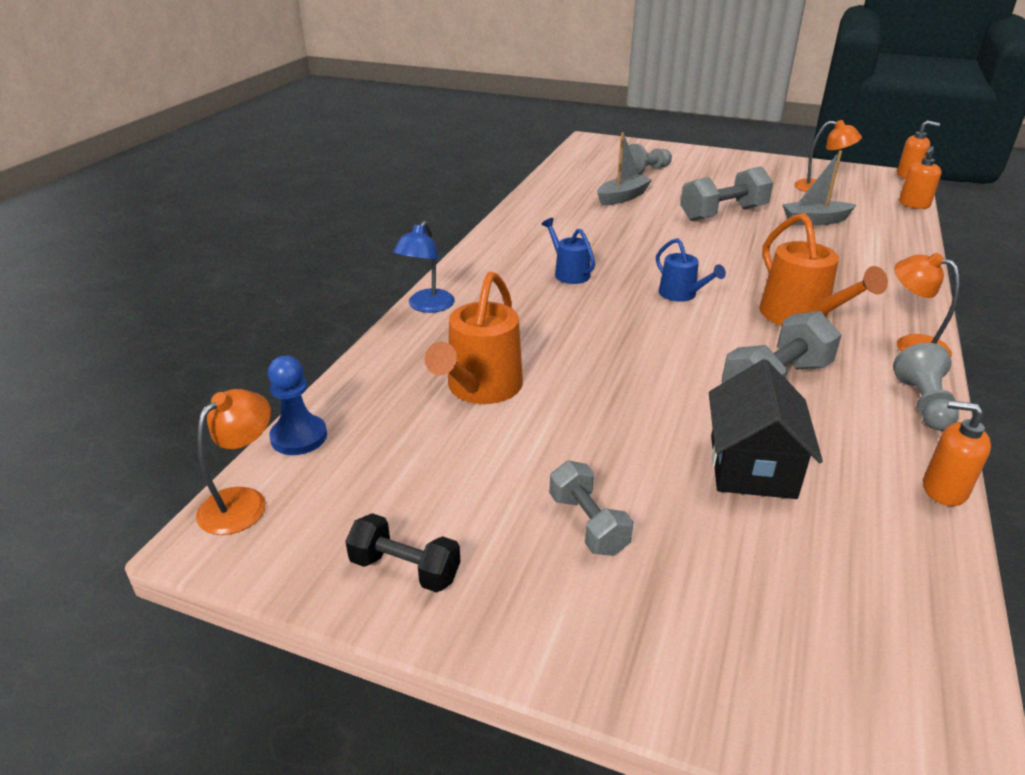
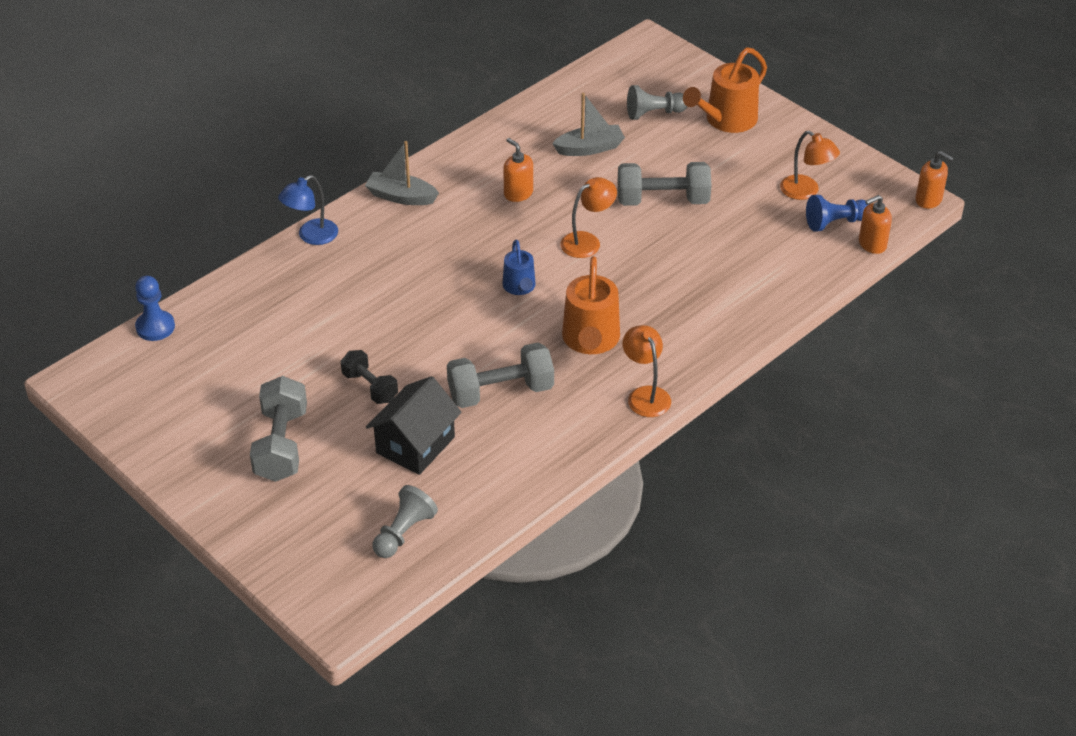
camera: 25 degrees right, 10 degrees up
(243, 502) = (101, 362): orange lamp -> orange lamp (587, 241)
(405, 569) = (163, 435): black dumbbell -> black dumbbell (370, 387)
(480, 388) = (293, 327): orange watering can -> orange watering can (726, 120)
(569, 273) = (451, 234): blue watering can -> none
(588, 524) = (281, 445): grey dumbbell -> grey dumbbell, size x1.60
(815, 221) = (740, 236): grey boat -> grey boat (401, 196)
(868, 199) = (835, 223): none -> blue pawn
(923, 404) = (586, 443): grey pawn -> grey pawn (403, 533)
(944, 489) = (518, 502): orange soap dispenser -> orange soap dispenser (518, 193)

